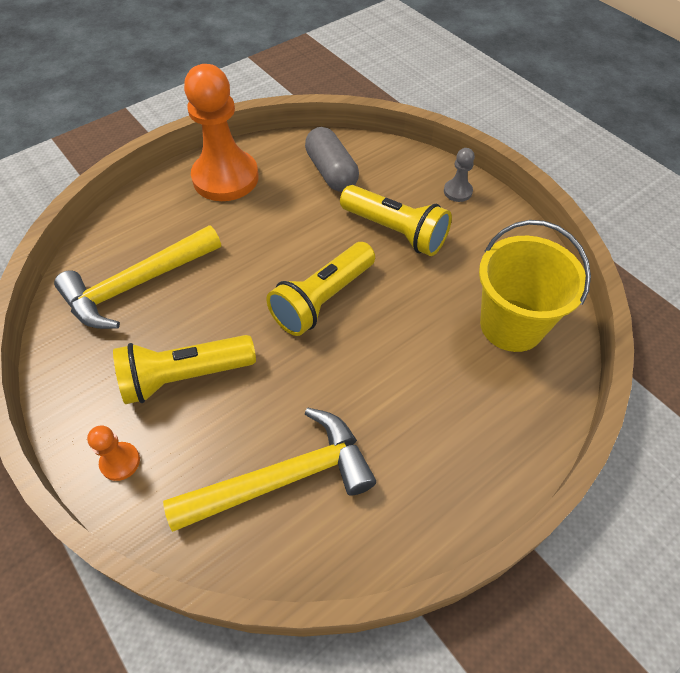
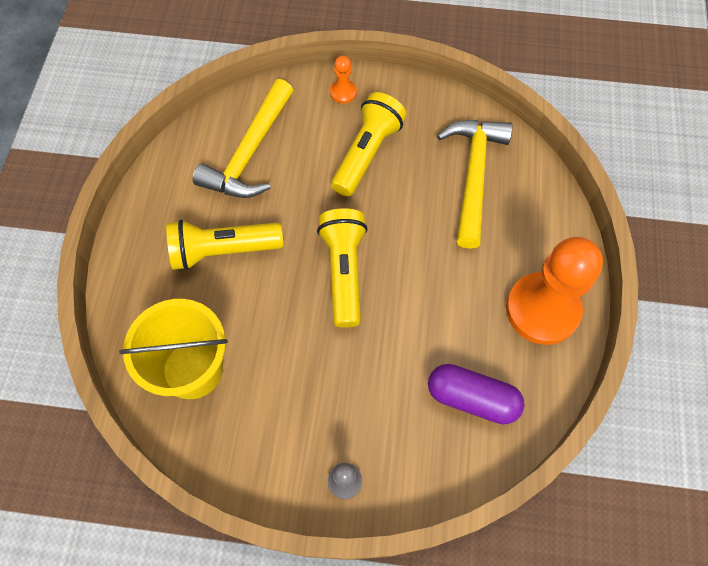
camera: 135 degrees right, 10 degrees up
(331, 172) = (472, 398): grey capsule -> purple capsule
(395, 231) = (354, 381): yellow flashlight -> yellow flashlight (223, 250)

